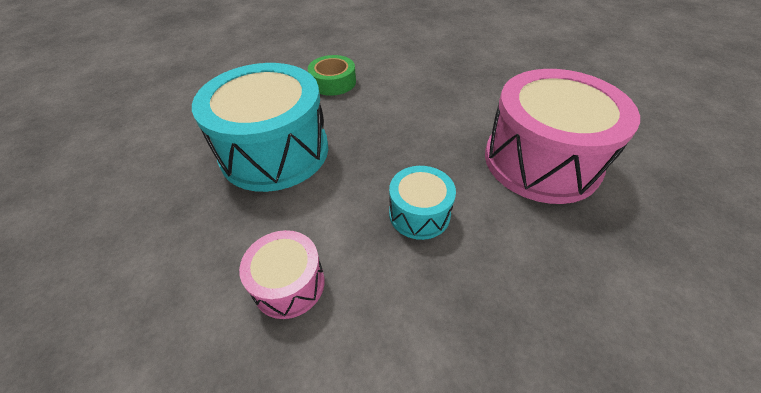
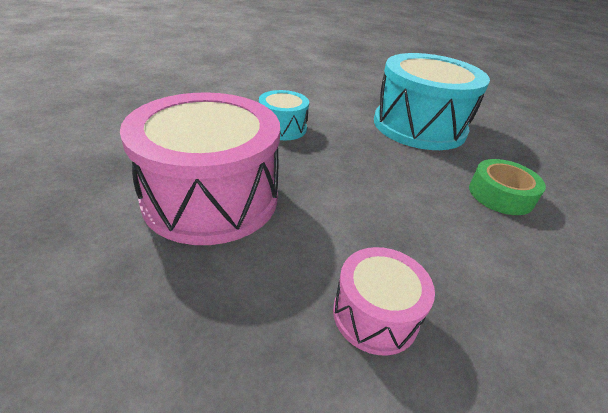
camera: 135 degrees right, 10 degrees down
(289, 284) = (313, 89): pink drum -> pink drum (375, 314)

